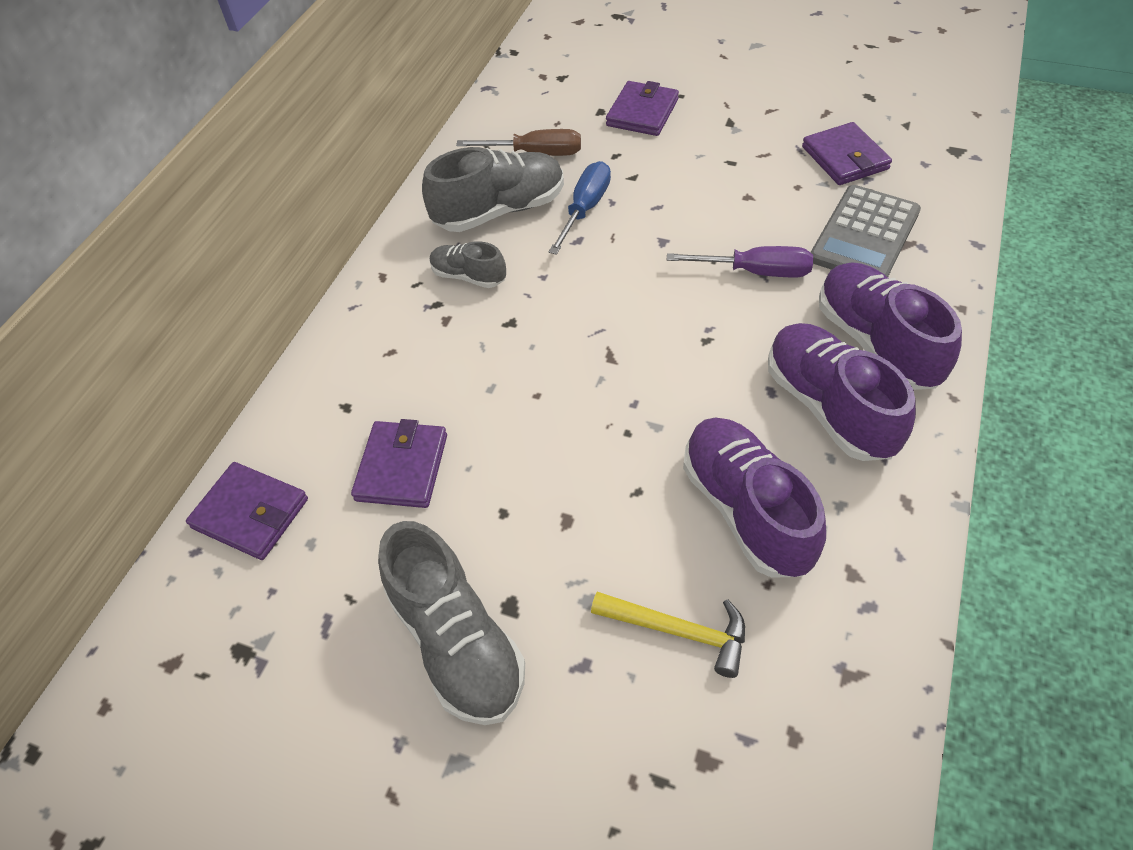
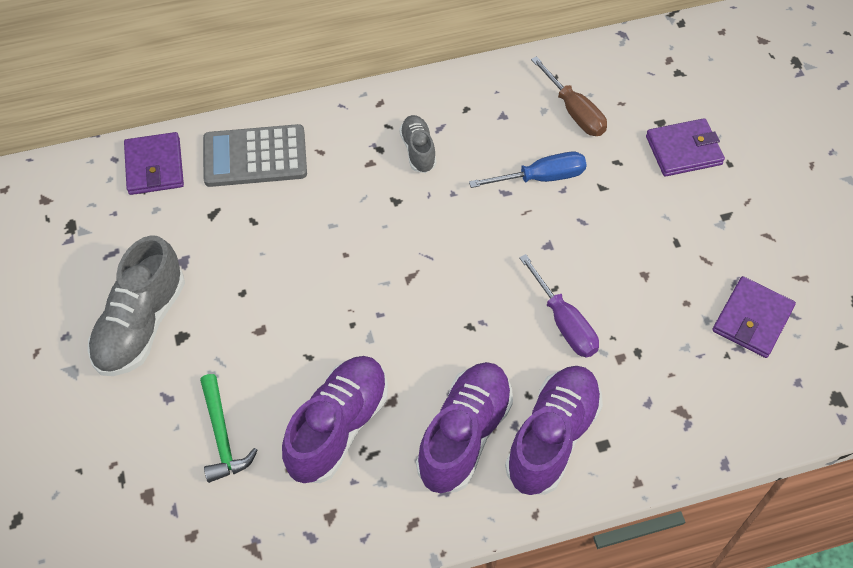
camera: 50 degrees right, 5 degrees up
(402, 467) = (237, 218): purple wallet -> none
(500, 210) = (496, 128): grey shoe -> none
(679, 631) = (222, 436): yellow hammer -> green hammer
(864, 235) = (666, 377): grey calculator -> grey calculator (255, 157)

